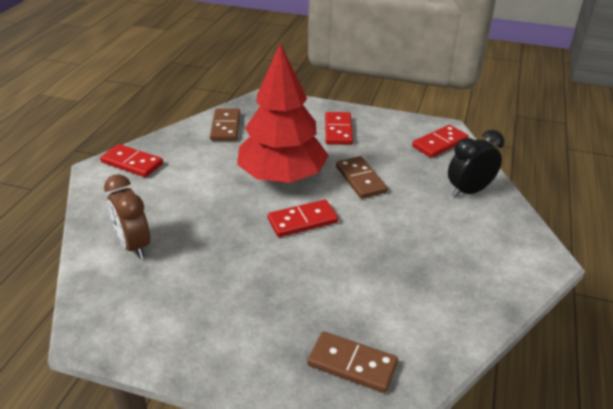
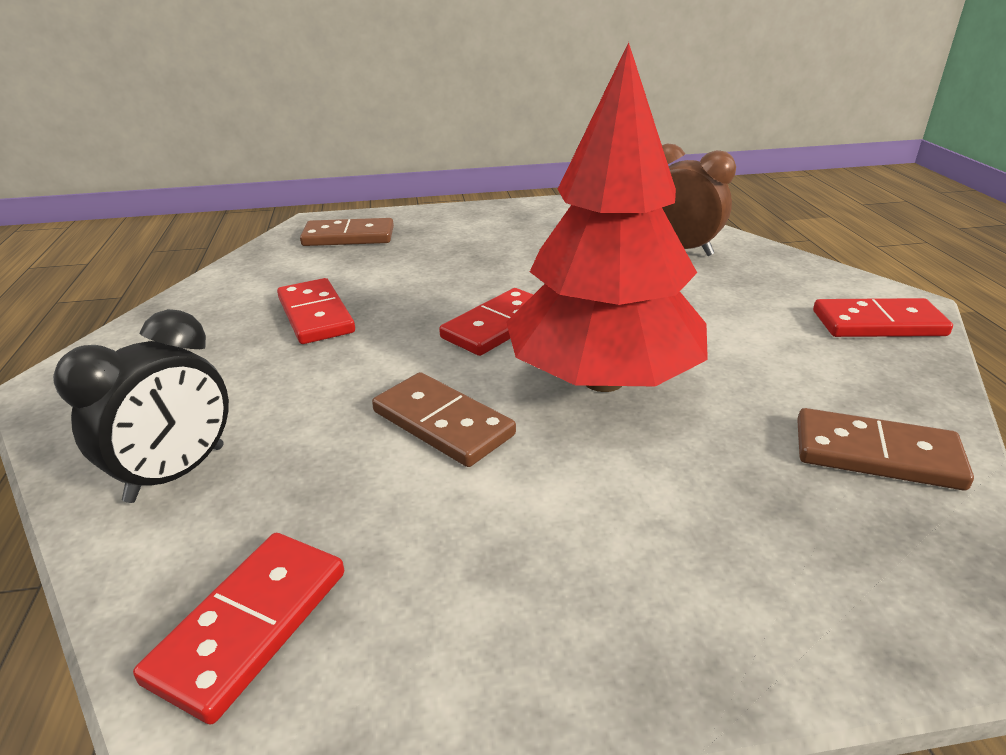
camera: 155 degrees right, 5 degrees down
(225, 127) = (876, 454): brown domino -> brown domino turned 45 degrees counterclockwise
(338, 130) = (597, 556): red domino -> red domino (316, 315)

